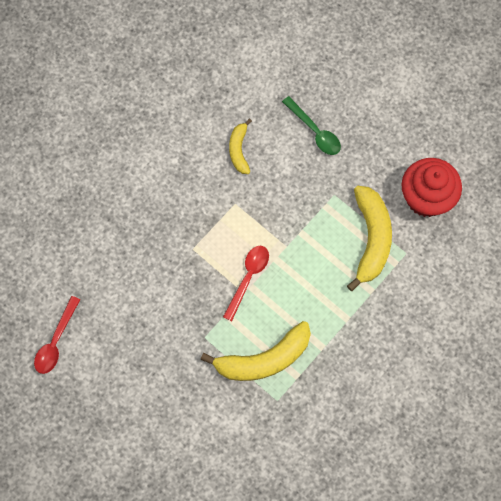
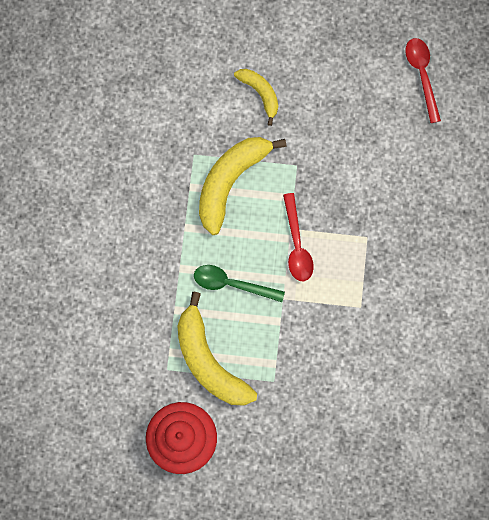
camera: 145 degrees right, 5 degrees up
(239, 150) = (396, 363): yellow banana -> yellow banana (260, 93)
(314, 131) = (338, 435): green spoon -> green spoon (232, 284)

